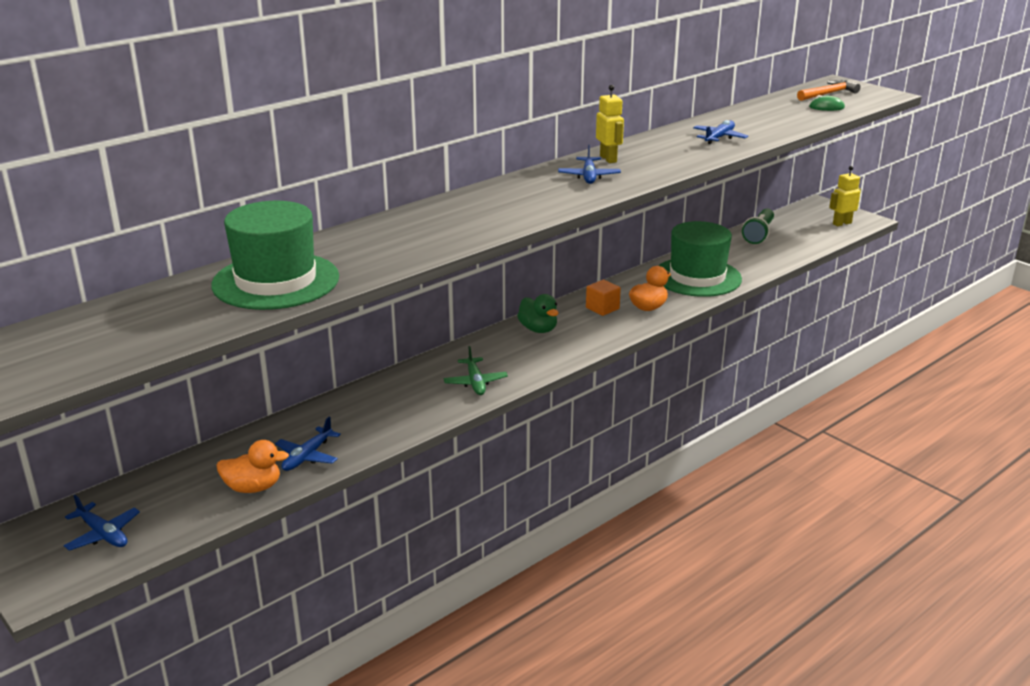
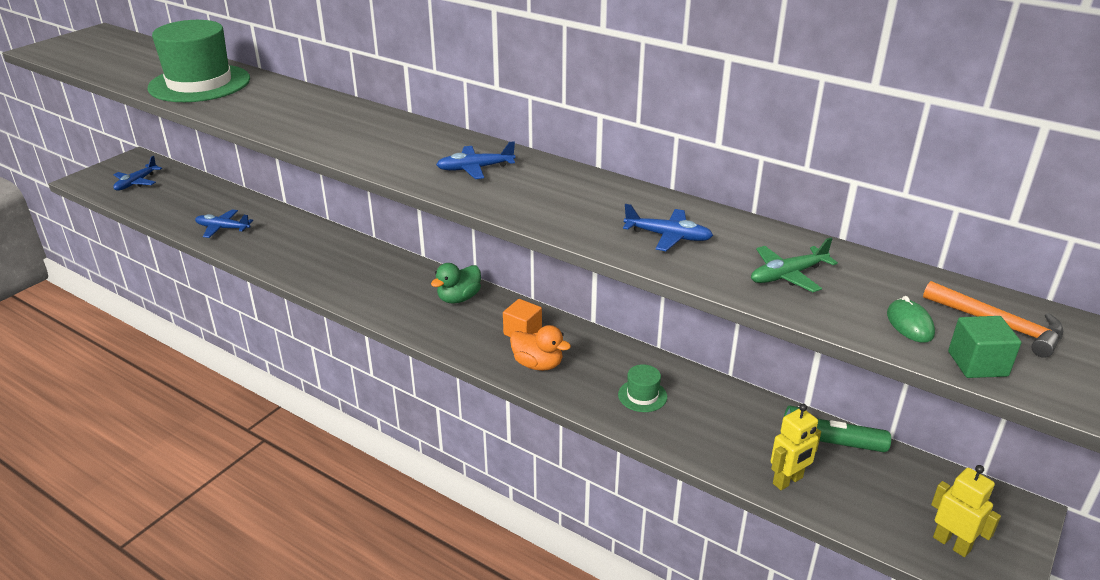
camera: 75 degrees right, 5 degrees up
(253, 488) = (182, 217): orange duck -> none
(475, 382) = (344, 280): green plane -> green plane (787, 275)
(608, 159) = (539, 173): yellow robot -> yellow robot (788, 481)
(697, 277) = (642, 396): green hat -> green hat, size x0.42
(862, 103) = (977, 364): none -> green cube

